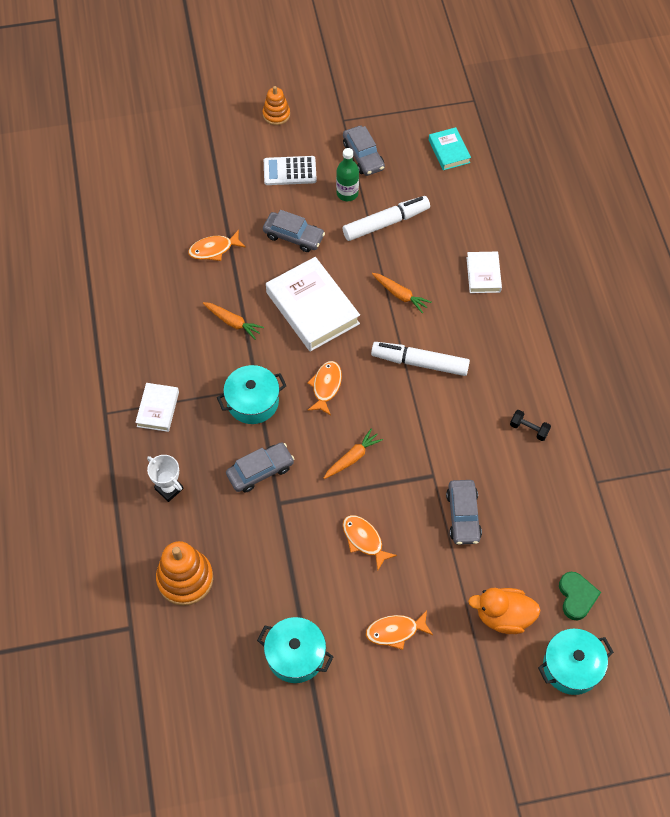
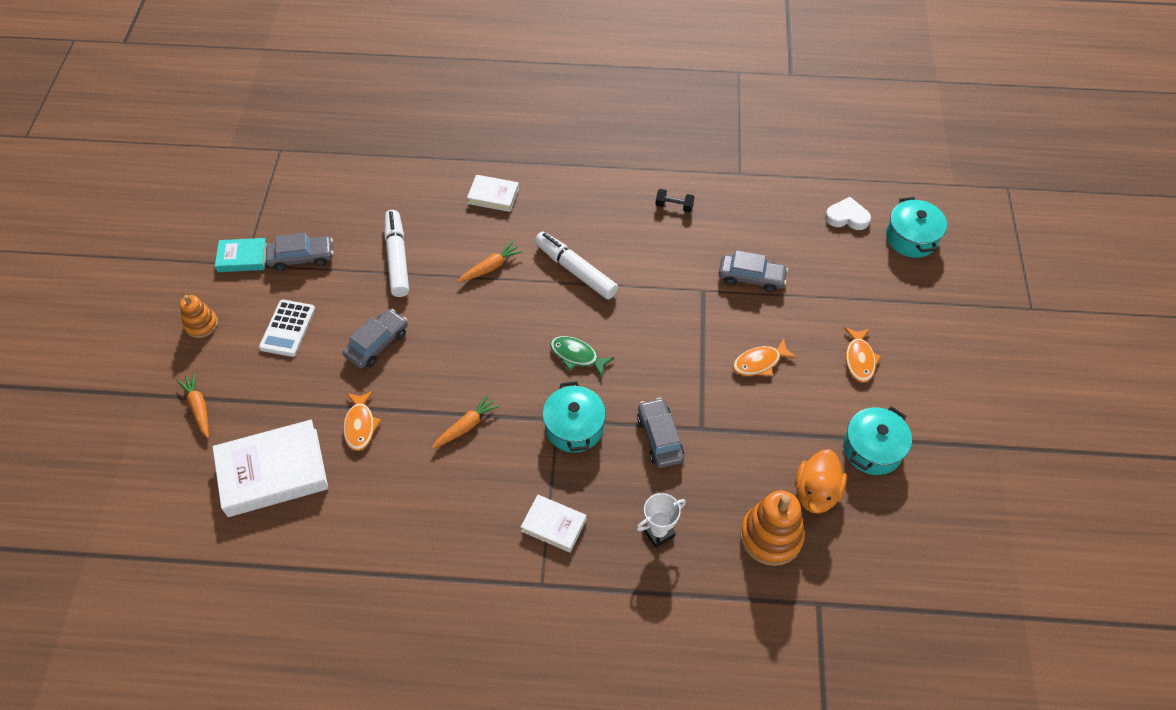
camera: 75 degrees left, 5 degrees down
(312, 308) = (477, 346): white book -> white book (273, 472)
(326, 386) = (577, 356): orange fish -> green fish
(347, 193) = (344, 283): green bottle -> none
(352, 457) = (666, 351): orange carrot -> orange carrot (198, 407)
(419, 363) = (575, 270): white marker -> white marker turned 105 degrees clockwise
(449, 151) = (333, 185): turquoise book -> turquoise book (243, 258)
(503, 616) = (857, 273): orange duck -> orange duck (816, 493)
(529, 429) = (674, 206): black dumbbell -> black dumbbell turned 60 degrees clockwise
(576, 596) = (847, 217): green heart -> white heart

